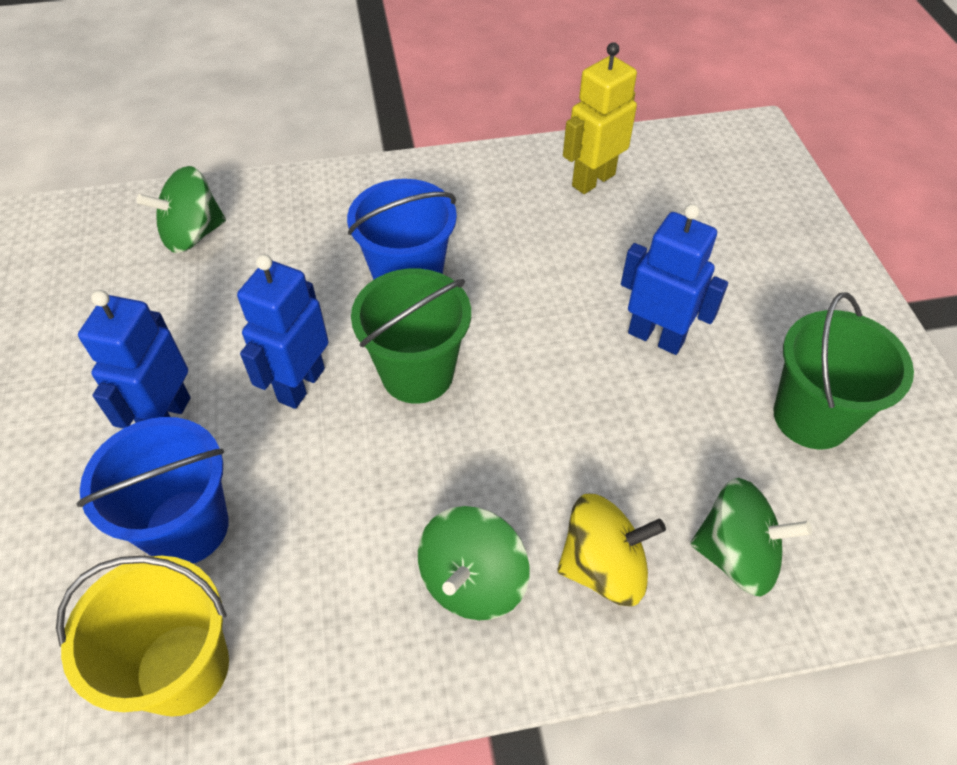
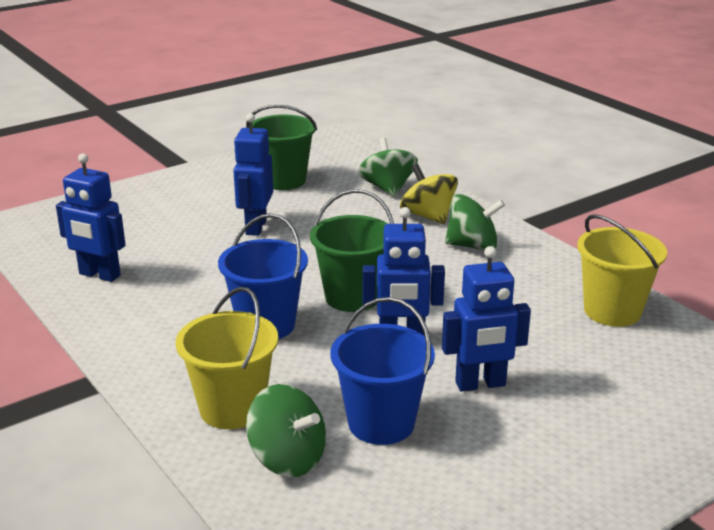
camera: 115 degrees left, 25 degrees down
(187, 527) = (543, 342): blue bucket -> blue bucket (381, 423)
(287, 219) = (232, 408): none -> yellow bucket
(593, 180) = (99, 275): yellow robot -> blue robot

